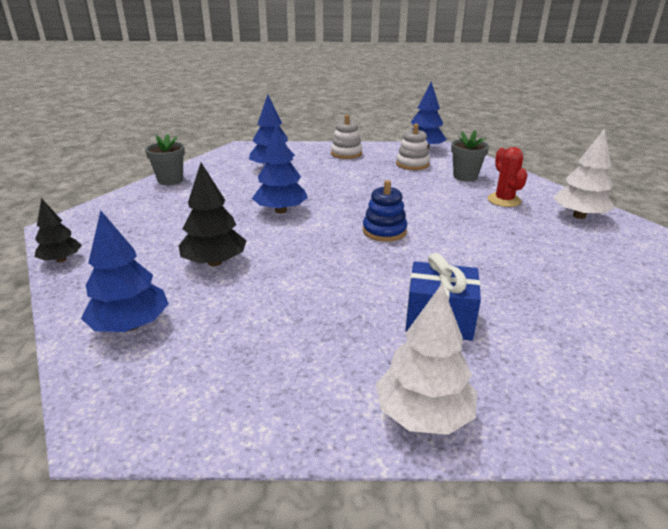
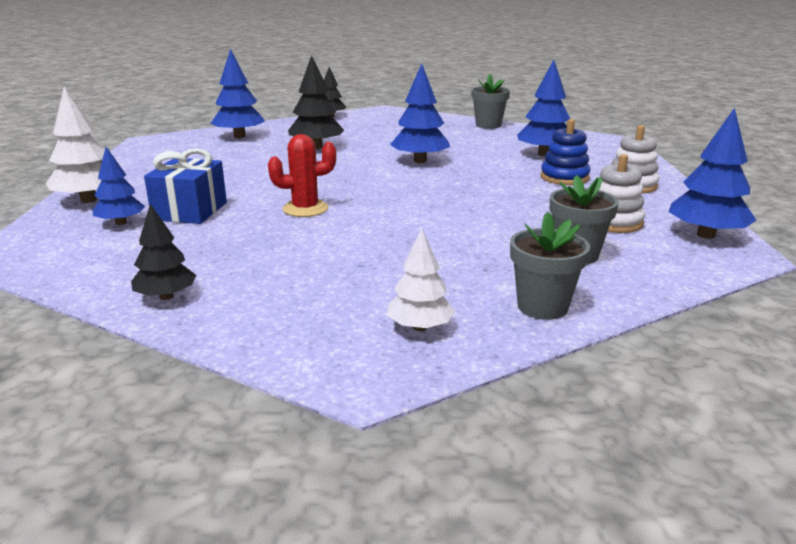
camera: 90 degrees right, 5 degrees down
(384, 231) = (369, 198): blue stacking toy -> blue stacking toy (564, 177)
(488, 362) = (121, 223): none -> blue tree
(504, 200) = (477, 273): red cactus -> red cactus (305, 209)
(533, 189) = (542, 307): none -> grey flower pot
(579, 216) = (420, 327): white tree -> white tree, size x0.65
(614, 300) = (166, 296): none -> black tree

